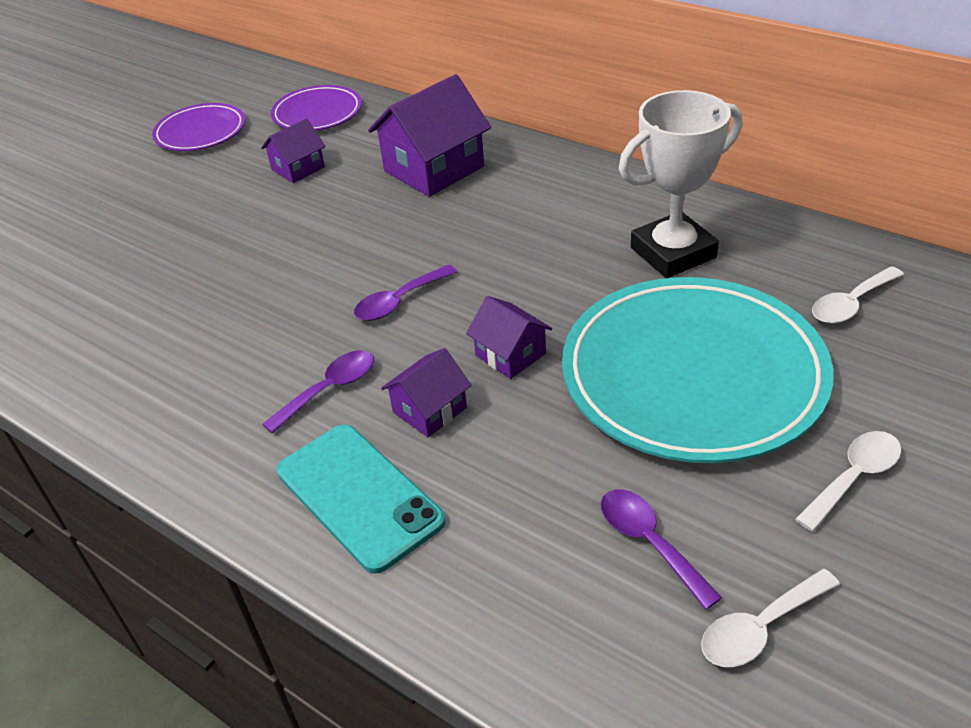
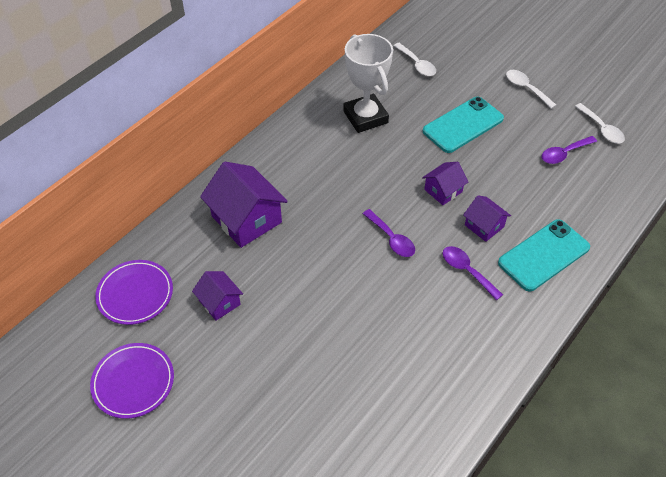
camera: 90 degrees left, 10 degrees up
(693, 375) = (463, 125): turquoise plate -> turquoise phone

